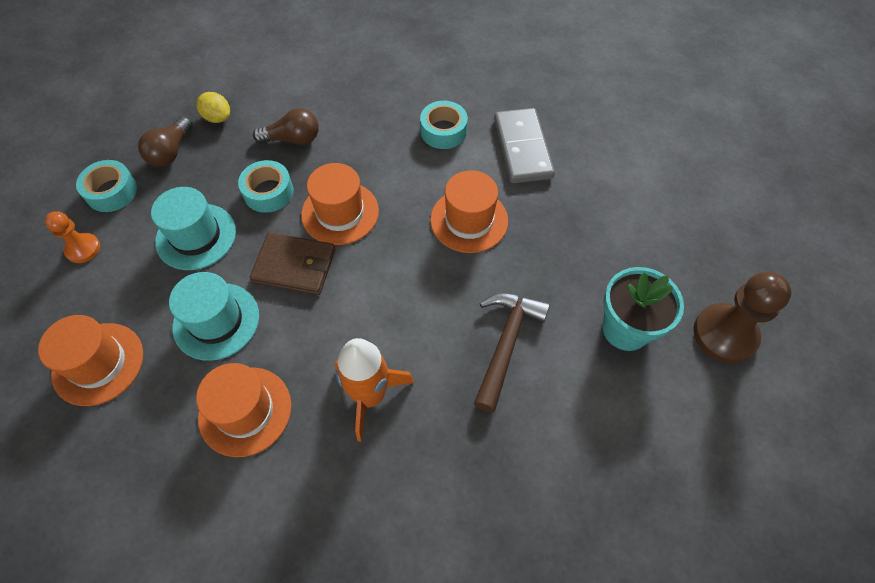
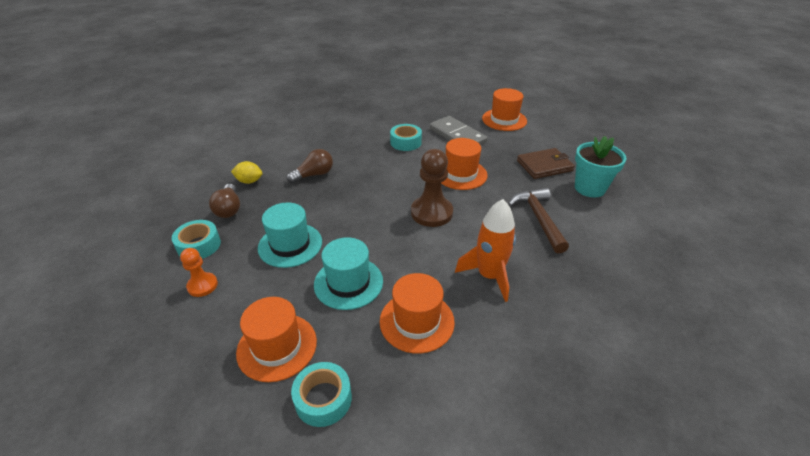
camera: 30 degrees left, 20 degrees down
(268, 192) = (322, 205): turquoise tape -> turquoise tape (323, 399)
(295, 266) = (376, 233): brown wallet -> brown wallet (544, 166)
(340, 213) = (380, 198): orange hat -> orange hat (504, 120)
(724, 334) = (635, 172): brown pawn -> brown pawn (431, 213)

